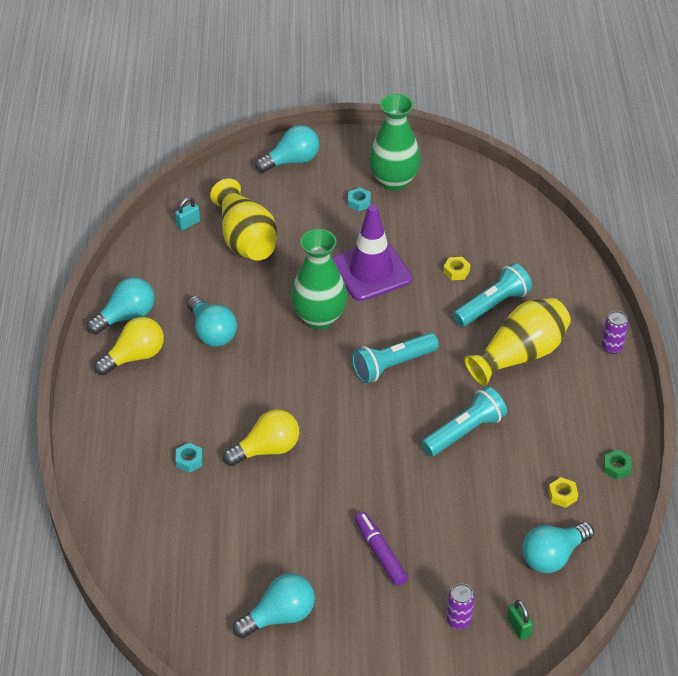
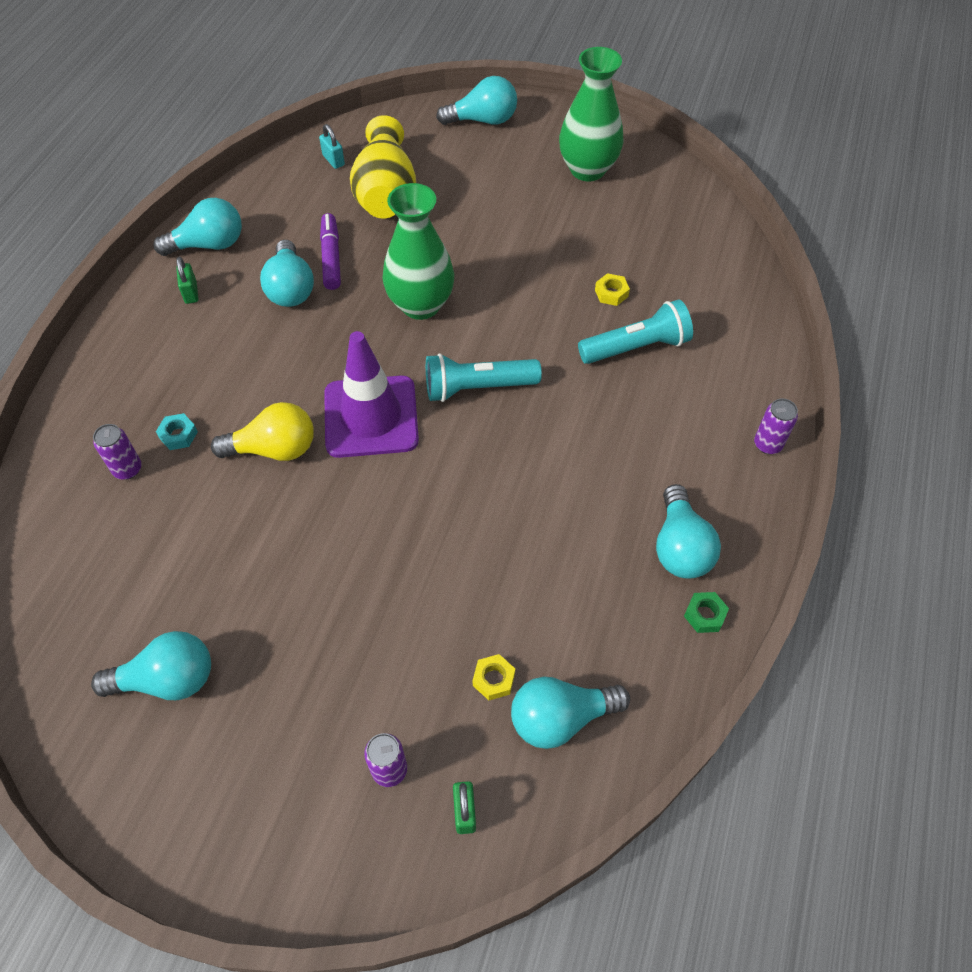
camera: 20 degrees right, 10 degrees up
(134, 356) = (191, 293): yellow light bulb -> green padlock
(165, 494) = (127, 469): none -> purple can
(188, 223) = (333, 160): turquoise padlock -> turquoise padlock turned 75 degrees clockwise
(359, 202) = (535, 183): turquoise nut -> none
(371, 271) = (509, 266): purple traffic cone -> purple traffic cone (371, 417)
(380, 553) = (337, 633): purple marker -> purple marker (331, 257)
(464, 432) = (525, 501): turquoise flashlight -> none
(520, 355) = (643, 420): yellow vase -> none
(562, 495) = (613, 631): yellow nut -> yellow nut (493, 679)
(582, 430) = (680, 547): none -> turquoise light bulb

